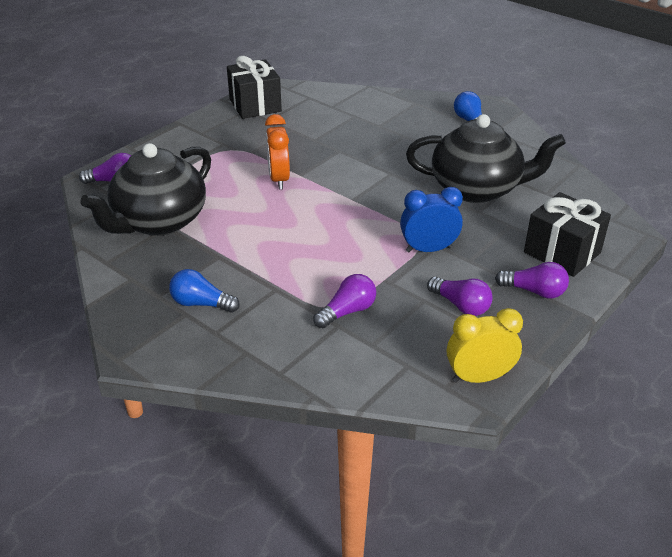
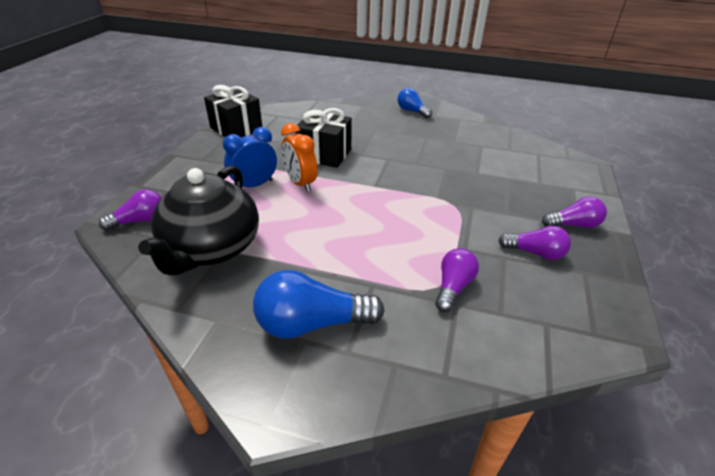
camera: 25 degrees left, 0 degrees up
(201, 303) = (312, 323): blue light bulb -> blue light bulb, size x1.61
(428, 249) = (468, 212): blue clock -> blue clock (254, 185)
(477, 189) = (461, 157): black teapot -> none
(479, 377) = (609, 314): yellow clock -> none
(562, 252) = (561, 190): black gift -> black gift (324, 154)

